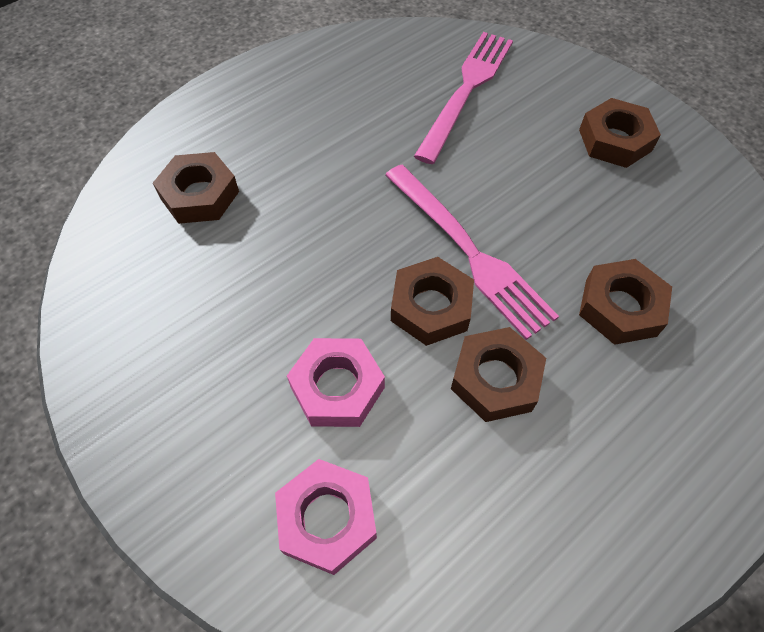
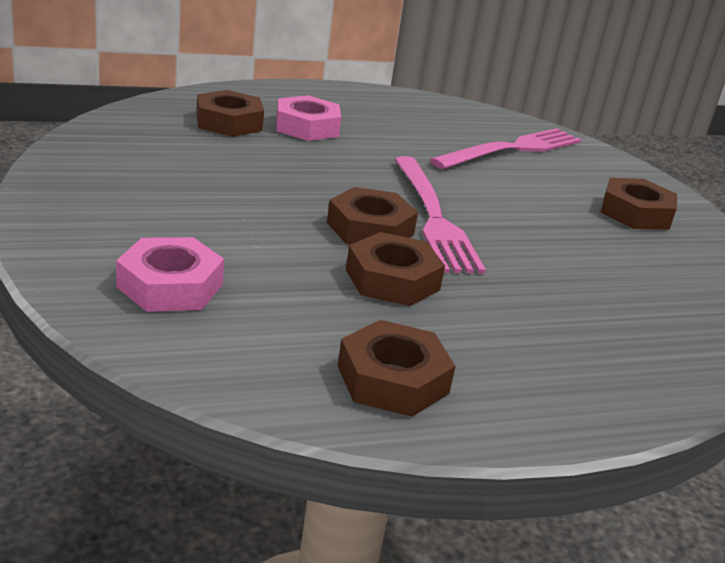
camera: 20 degrees right, 30 degrees down
(337, 387) = (246, 234): pink nut -> pink nut (307, 127)
(620, 307) = (554, 289): brown nut -> brown nut (393, 379)

